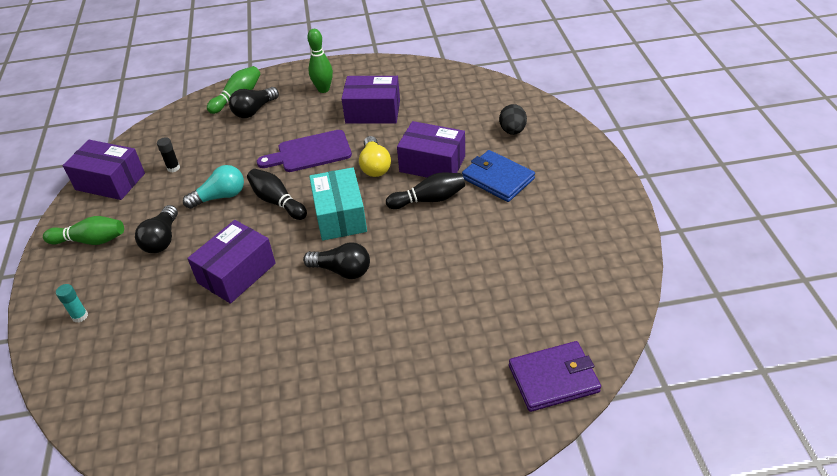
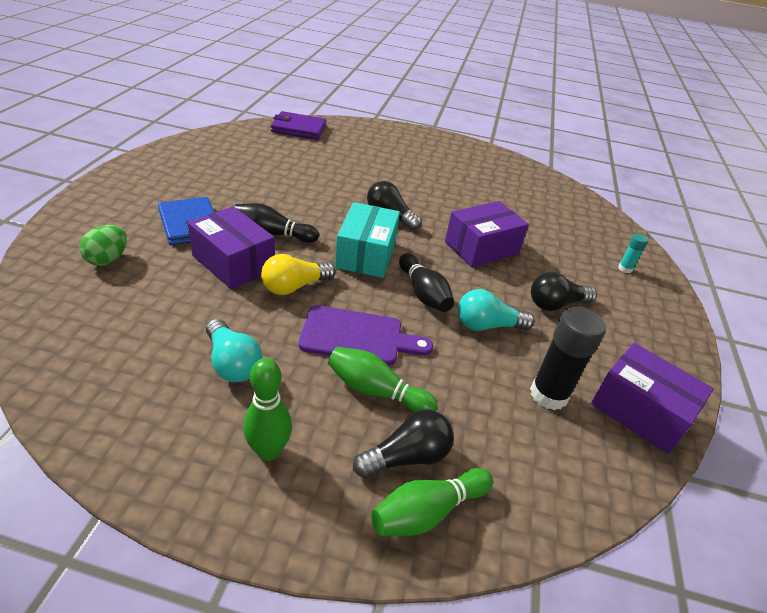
camera: 165 degrees left, 5 degrees down
(90, 240) = (639, 335): green bowling pin -> green bowling pin (376, 391)
(162, 239) = (556, 304): black light bulb -> black light bulb turned 135 degrees counterclockwise
(173, 168) = (549, 395): black glue stick -> black glue stick, size x2.01
(373, 112) = (232, 363): purple box -> turquoise light bulb
(375, 166) = (294, 286): yellow light bulb -> yellow light bulb turned 135 degrees counterclockwise
(512, 131) = (108, 259): black egg -> green egg

